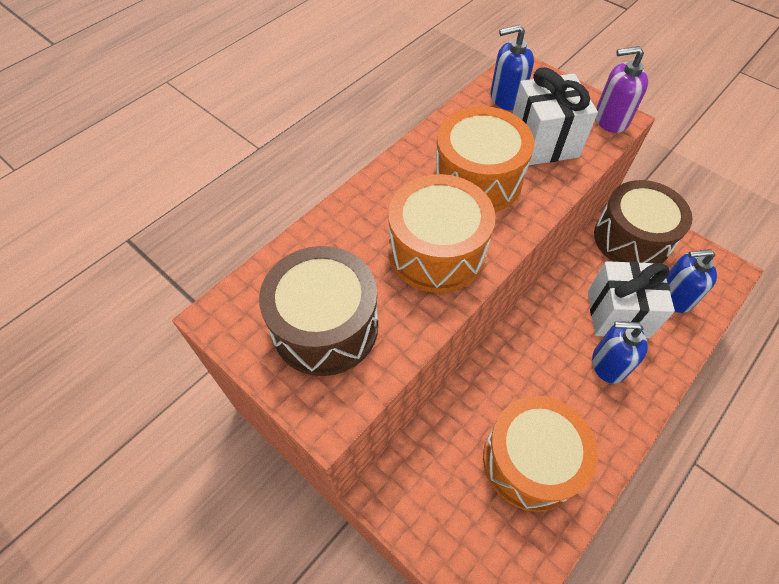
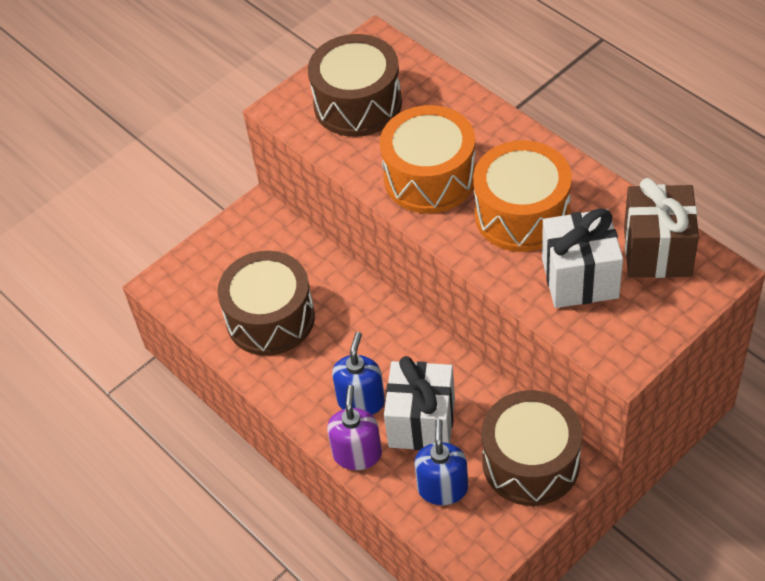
camera: 100 degrees right, 5 degrees down
(506, 98) = (657, 251): blue soap dispenser -> brown gift
(530, 461) = (270, 318): orange drum -> brown drum
(610, 119) = (621, 351): purple soap dispenser -> purple soap dispenser (357, 453)

